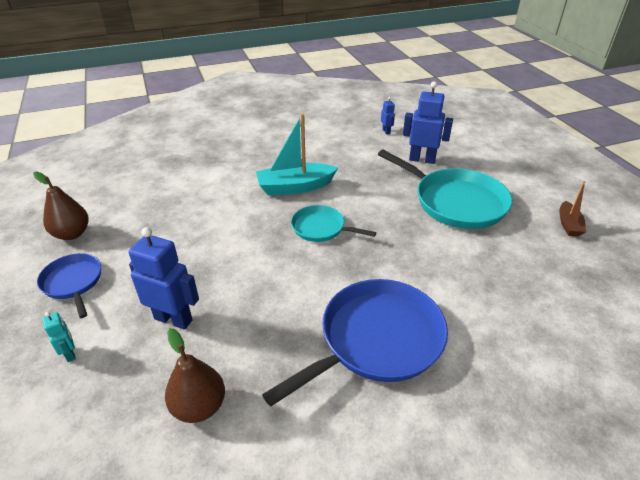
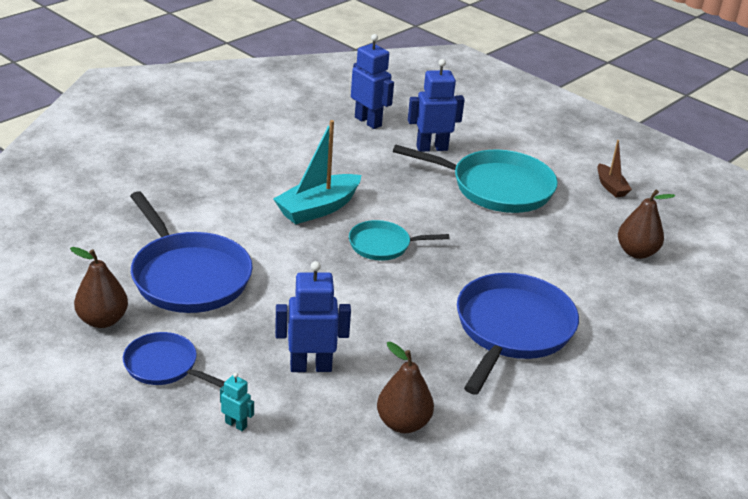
camera: 30 degrees left, 5 degrees down
(158, 216) = (188, 276): none -> blue pan
(386, 131) = (368, 121): blue robot -> blue robot, size x2.01
(559, 296) = (636, 252): none -> brown pear

